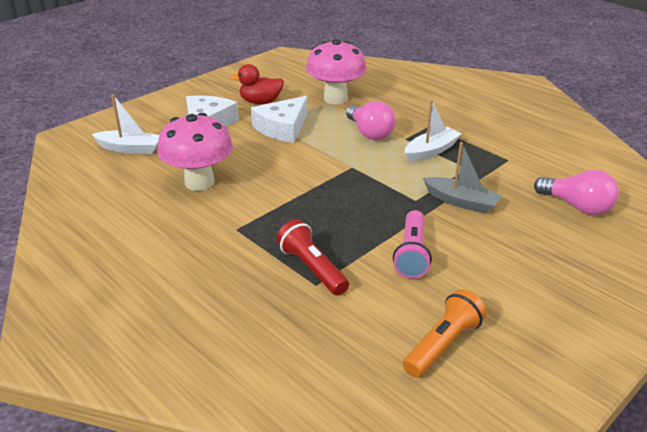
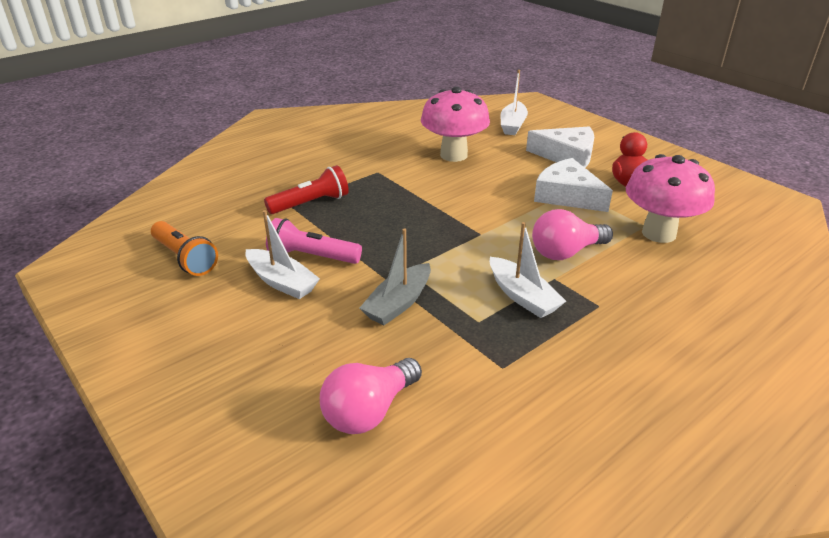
camera: 95 degrees right, 0 degrees up
(457, 266) = (282, 282): none -> white boat

